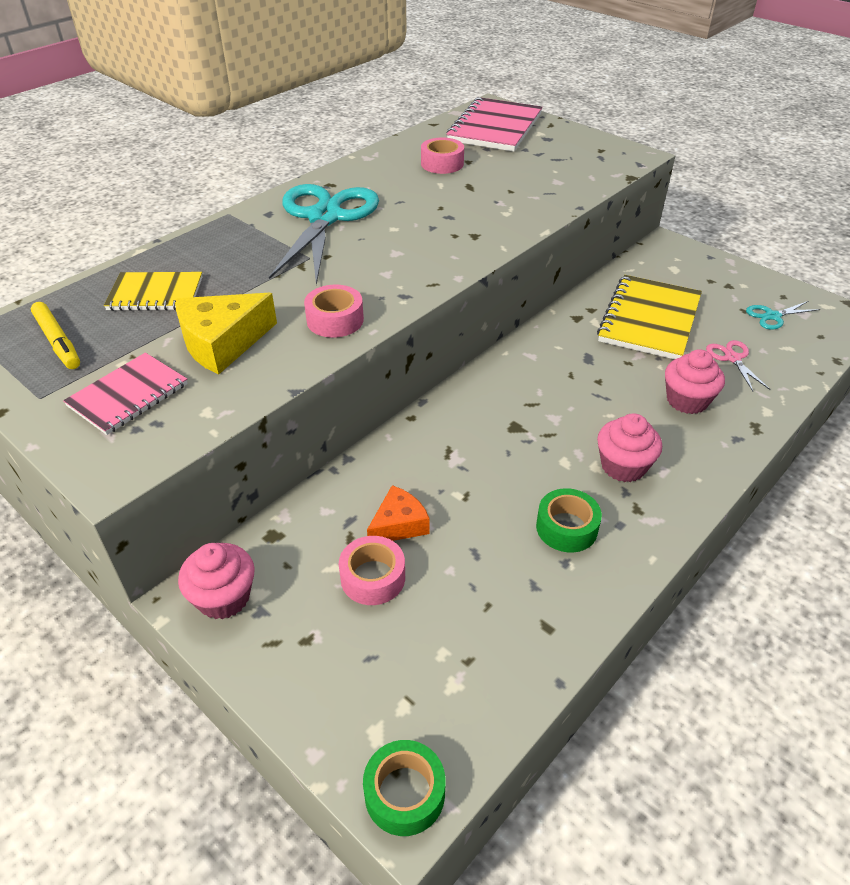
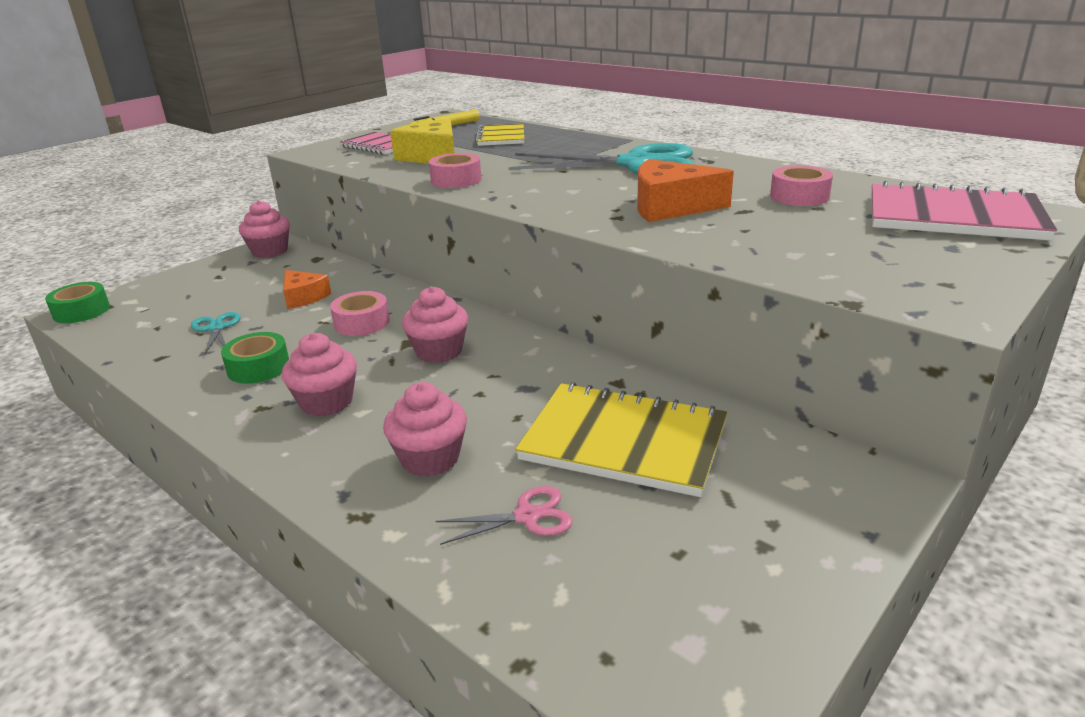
camera: 90 degrees right, 15 degrees down
(373, 577) = (256, 292): pink tape -> pink tape (362, 323)
(455, 212) = (670, 207): none -> orange cheese
(532, 406) = (439, 351): none -> pink cupcake
(772, 316) = (666, 591): turquoise scissors -> turquoise scissors (216, 328)

